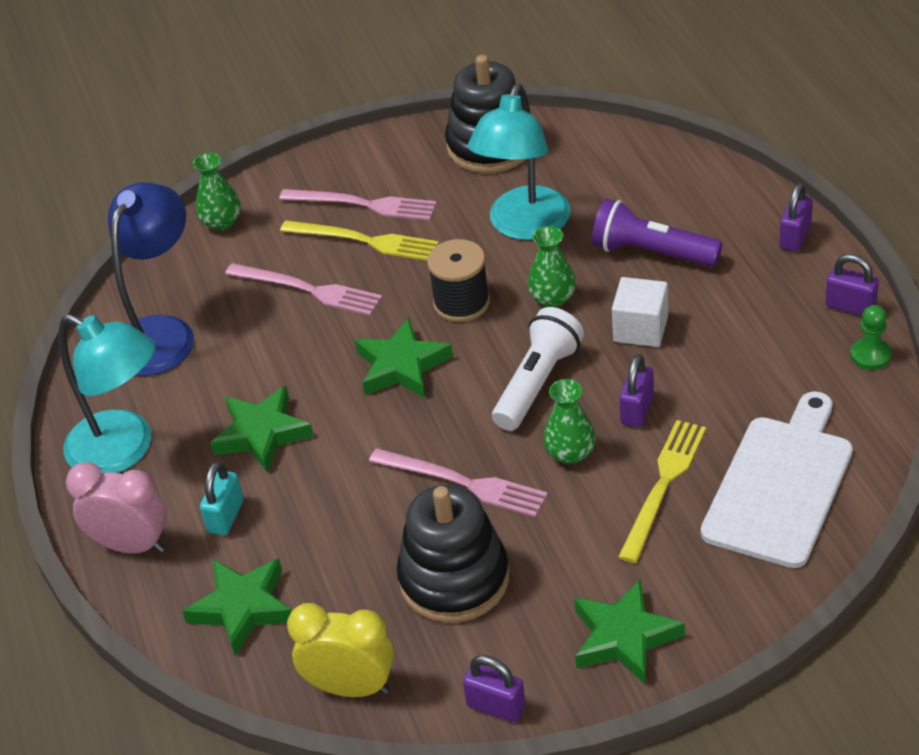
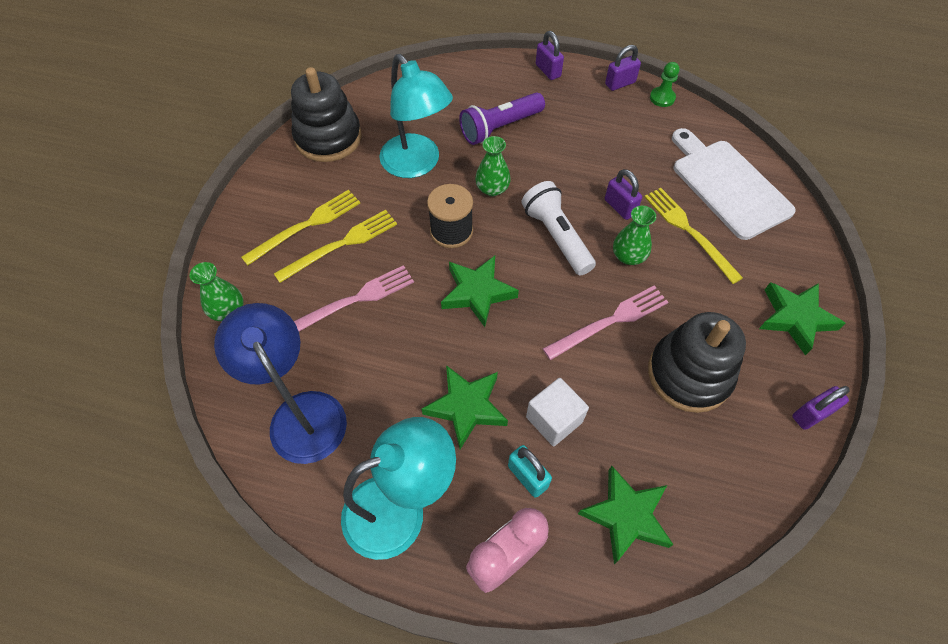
camera: 60 degrees left, 15 degrees up
(350, 687) = (745, 488): yellow clock -> none
(363, 205) = (306, 226): pink fork -> yellow fork
(640, 329) = (556, 167): white cube -> white cube (554, 419)

